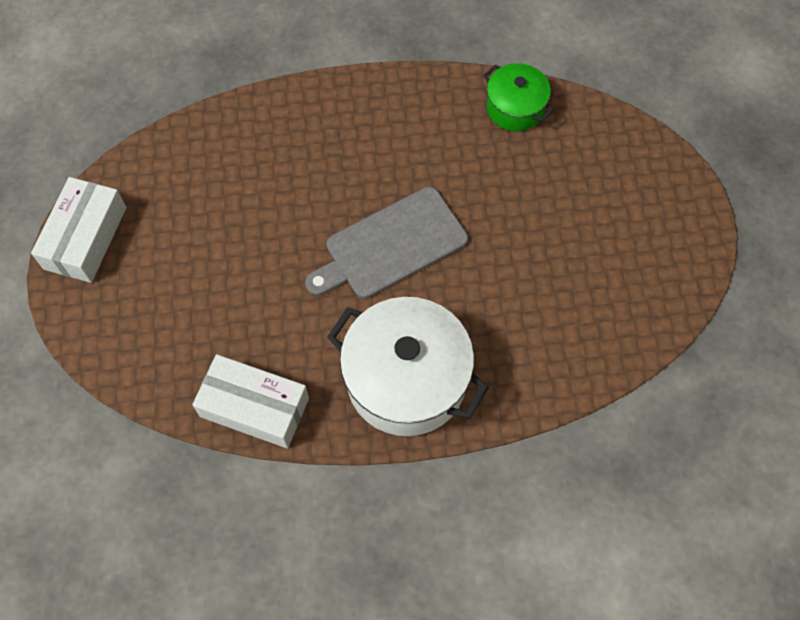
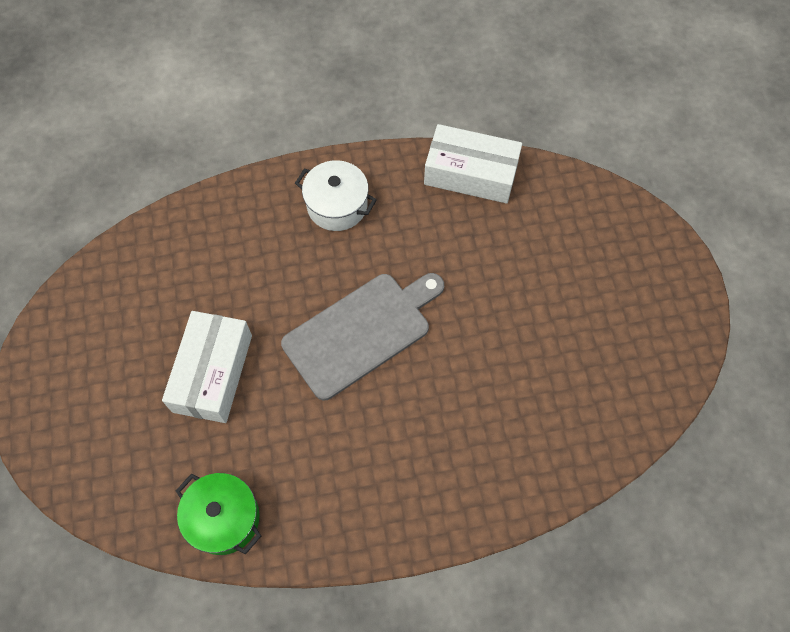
camera: 175 degrees right, 0 degrees up
(85, 238) = (678, 315): white box -> white box (213, 373)
(406, 380) = (337, 205): white pot -> white pot, size x0.55

